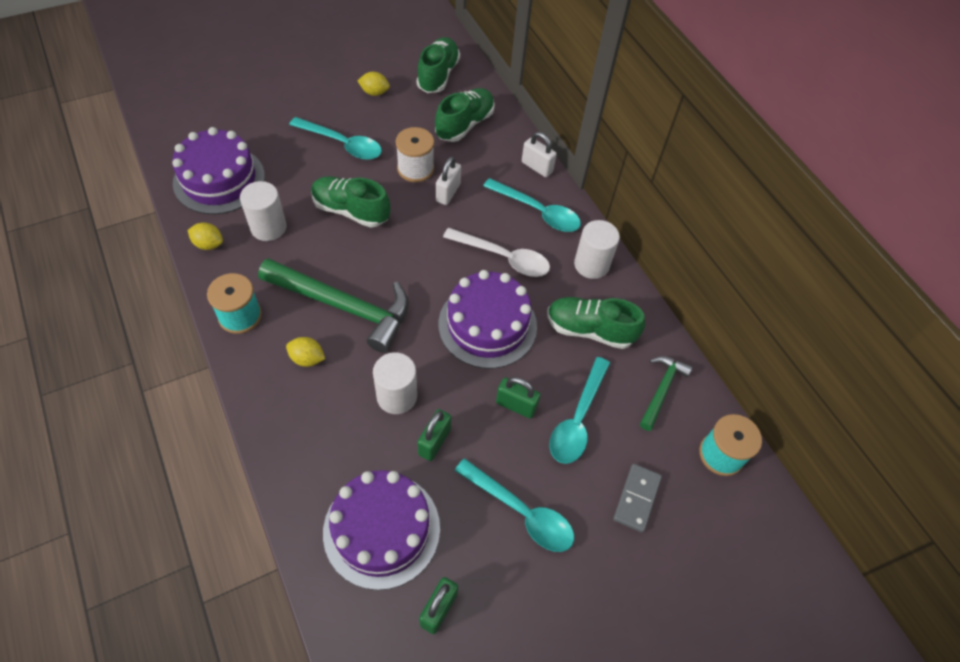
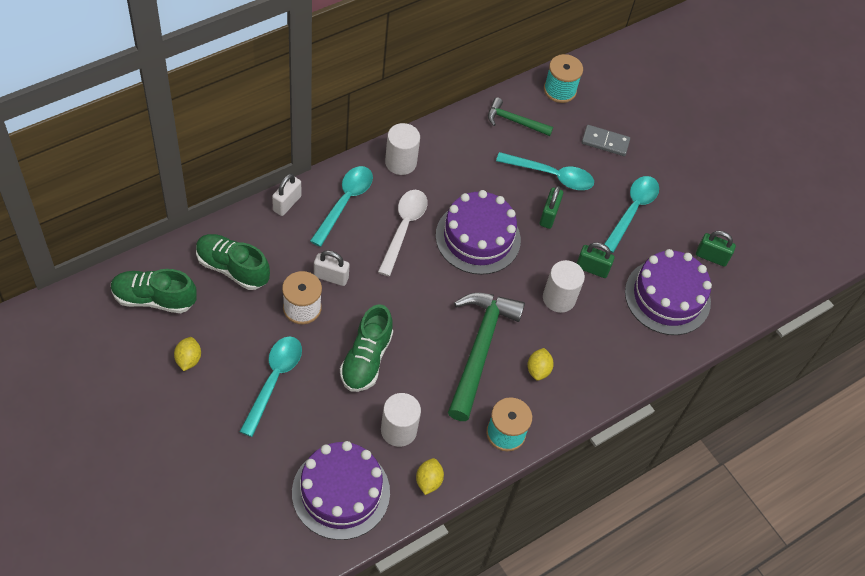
camera: 100 degrees left, 0 degrees up
(590, 330) = (469, 165): green shoe -> none

